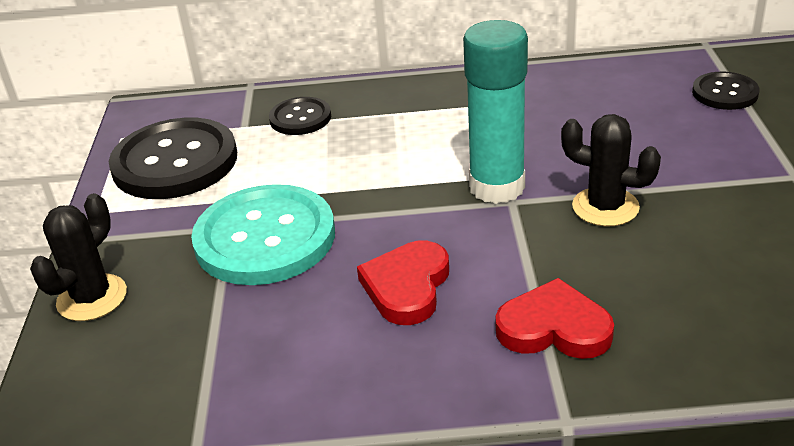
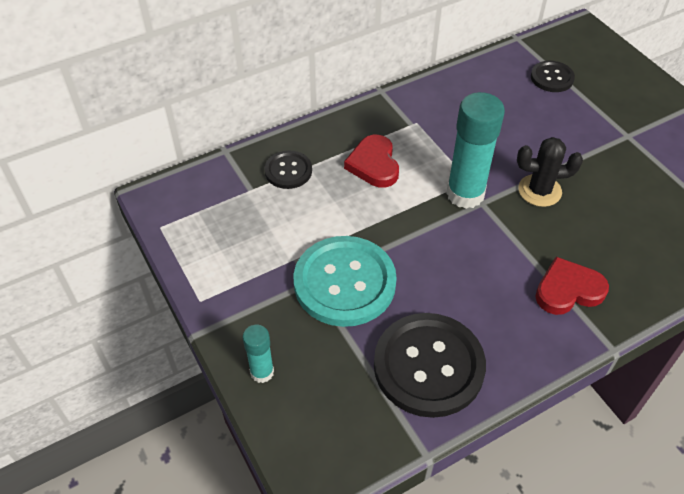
camera: 30 degrees left, 15 degrees up
(92, 298) = (262, 372): black cactus -> turquoise glue stick
(175, 162) = (224, 237): black button -> black button (428, 366)
(407, 287) = (464, 290): red heart -> red heart (374, 164)

